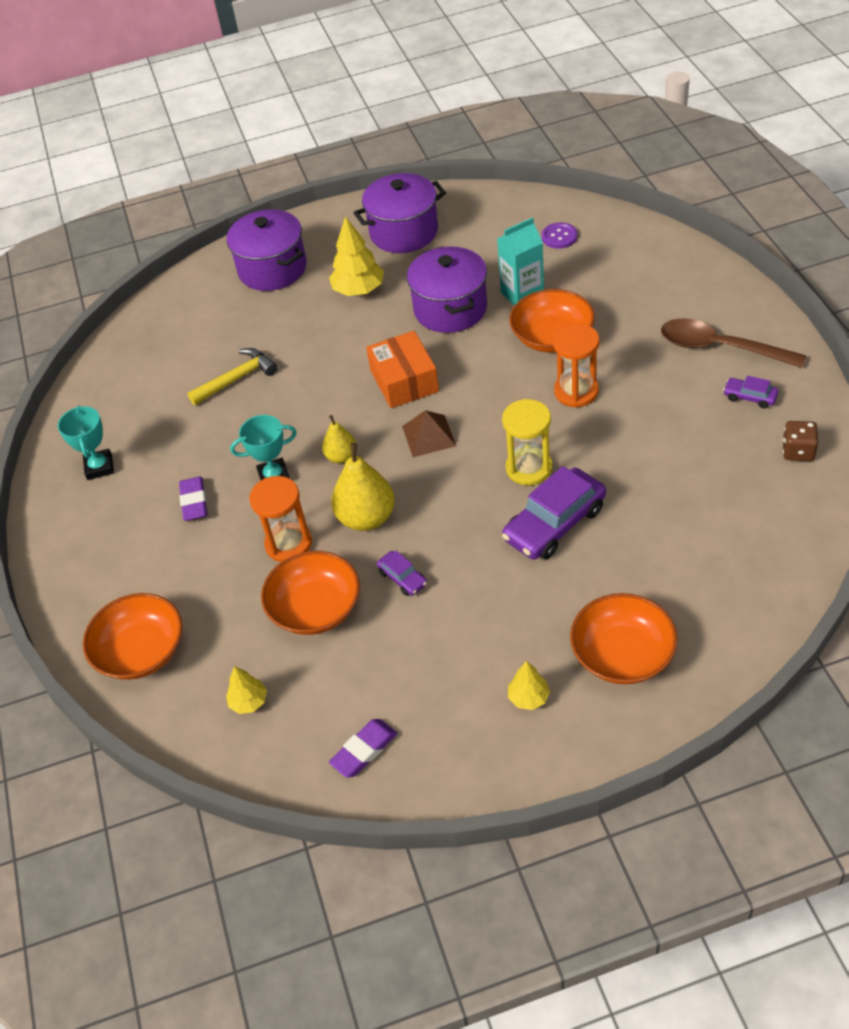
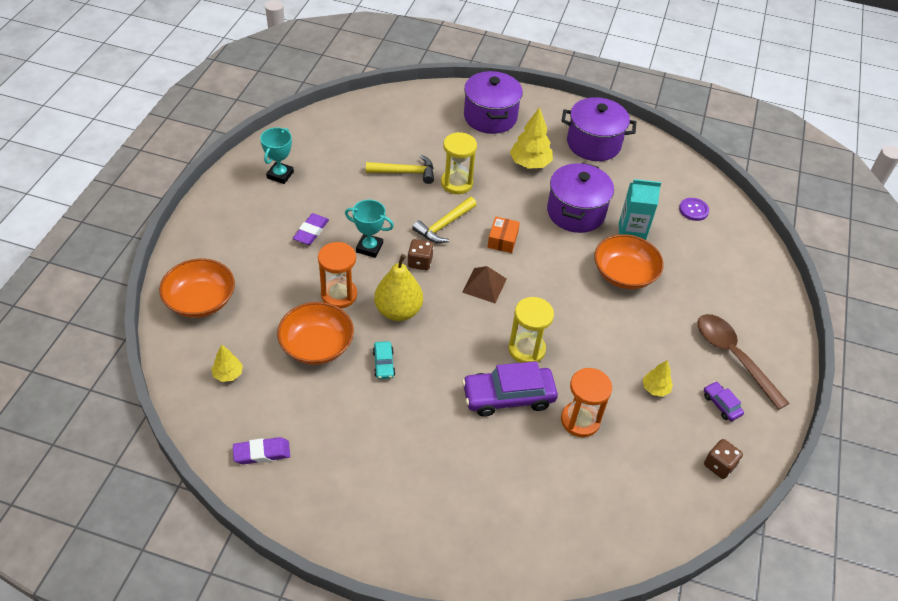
camera: 25 degrees right, 0 degrees up
(302, 355) = (456, 183): none -> yellow hourglass
(330, 405) = (444, 225): none -> yellow hammer
(341, 456) = (420, 262): yellow pear -> brown dice
(402, 578) = (383, 364): purple car -> turquoise car
(404, 381) = (502, 240): orange box -> orange box, size x0.62
(528, 697) = (386, 495): yellow tree -> yellow tree (655, 388)
(576, 391) = (605, 320): orange hourglass -> orange hourglass (580, 420)
(622, 654) = (469, 513): orange bowl -> none

